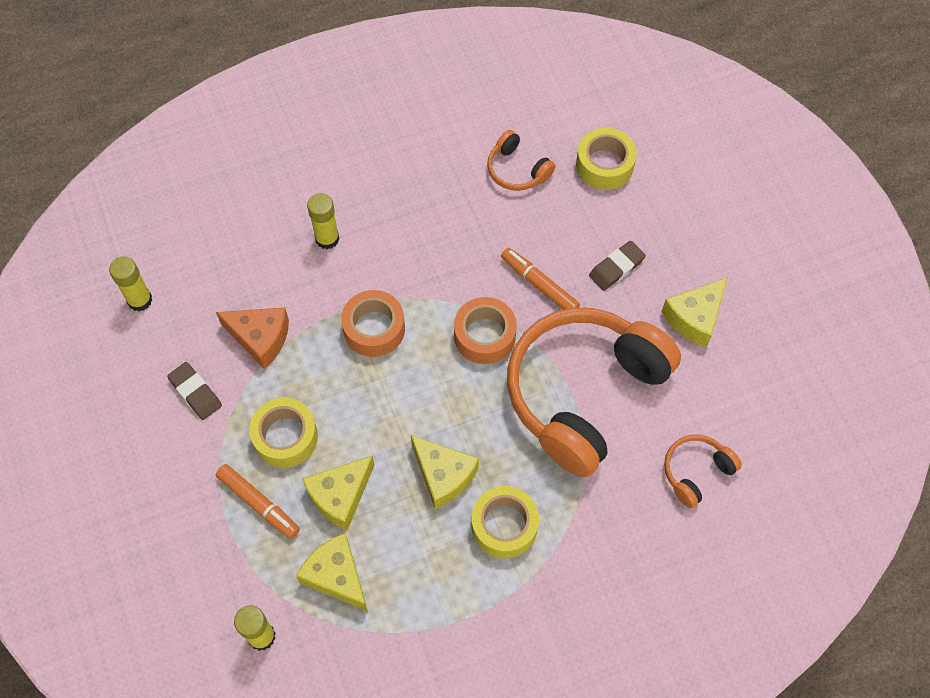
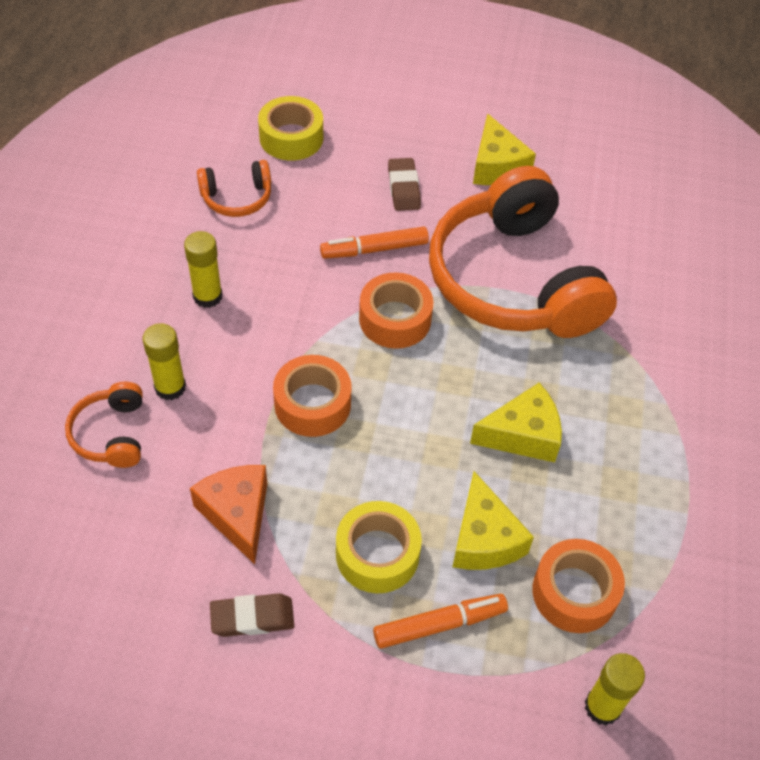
camera: 60 degrees left, 10 degrees down
(140, 300) = (80, 615): yellow glue stick -> yellow glue stick (207, 296)
(260, 338) = (237, 514): orange cheese -> orange cheese turned 75 degrees counterclockwise
(336, 576) = (574, 592): yellow cheese -> orange tape
(504, 526) = (609, 415): yellow tape -> none
(696, 472) = (646, 247): orange headphones -> orange headphones (111, 434)

